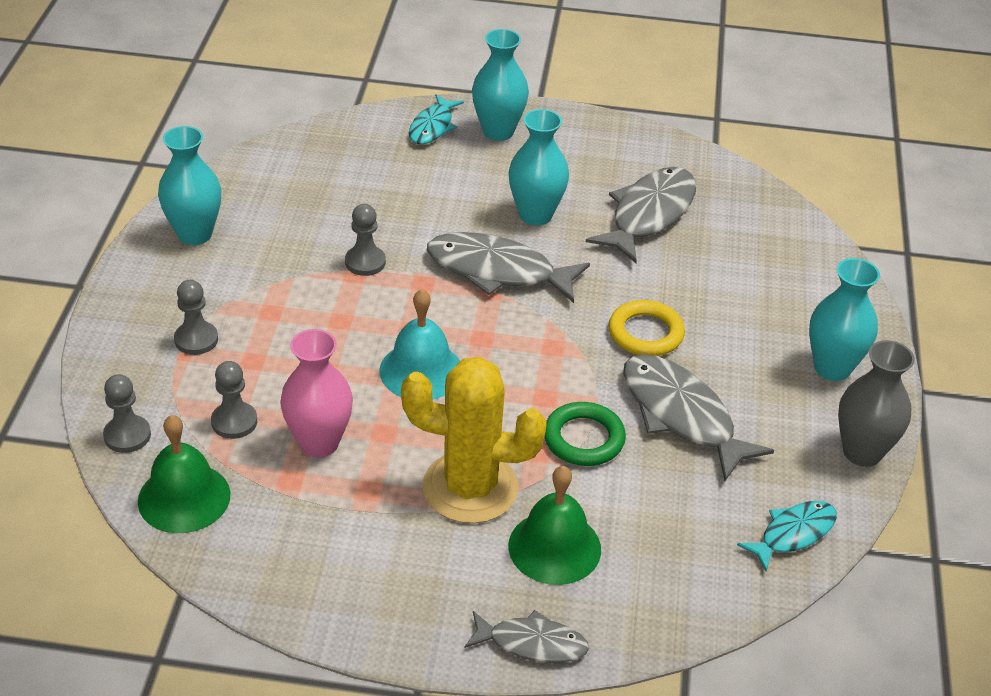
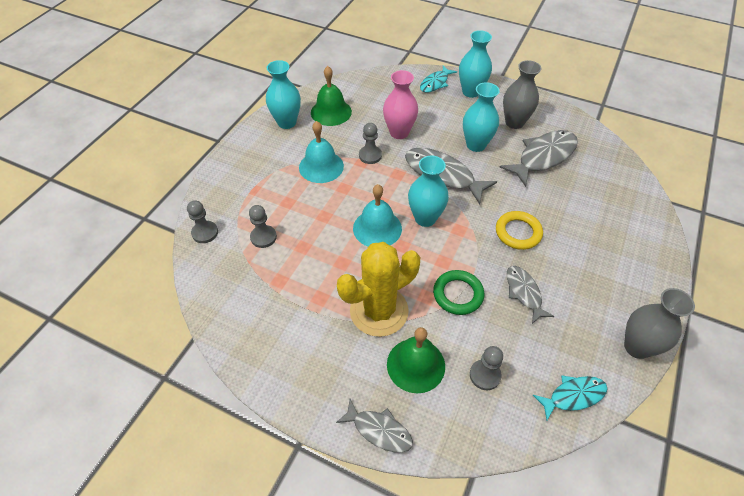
camera: 20 degrees right, 10 degrees up
(184, 497) = (218, 278): green bell -> green bell (331, 112)
(196, 340) = (263, 183): grey pawn -> grey pawn (485, 375)
(287, 294) = (321, 166): none -> turquoise bell
(319, 443) = (304, 261): pink vase -> pink vase (399, 132)
(470, 488) = (379, 311): yellow cactus -> yellow cactus turned 60 degrees counterclockwise
(586, 169) = (514, 122): none -> grey vase
(682, 415) = (524, 293): grey fish -> grey fish, size x0.59
(832, 368) = (632, 282): turquoise vase -> turquoise vase (425, 218)

